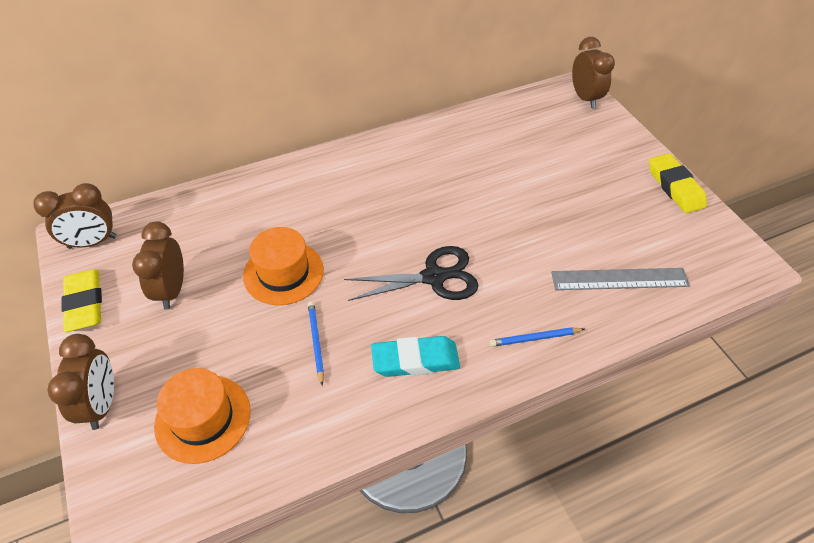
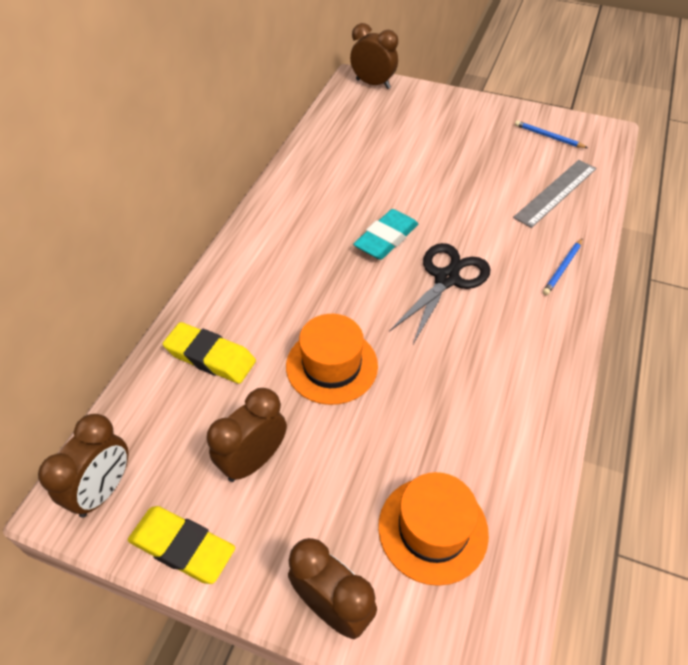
camera: 45 degrees left, 0 degrees up
(172, 290) = (253, 460): brown clock -> brown clock turned 90 degrees clockwise
(316, 342) = (433, 394): blue pencil -> blue pencil (548, 137)
(415, 360) = (515, 345): turquoise eraser -> turquoise eraser (386, 239)
(675, 187) = (507, 111): yellow eraser -> yellow eraser (210, 357)

